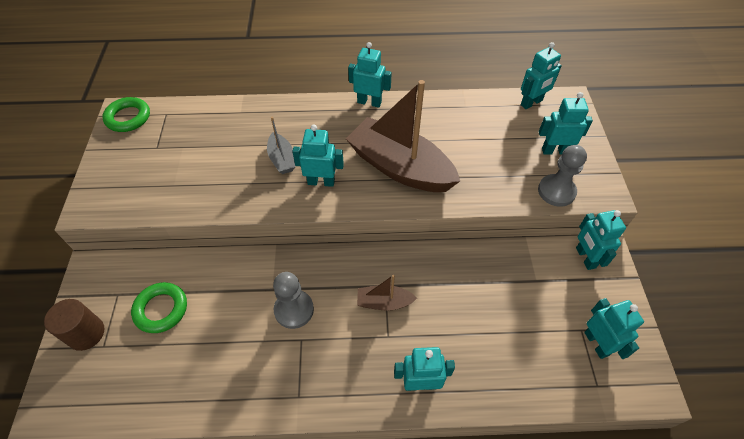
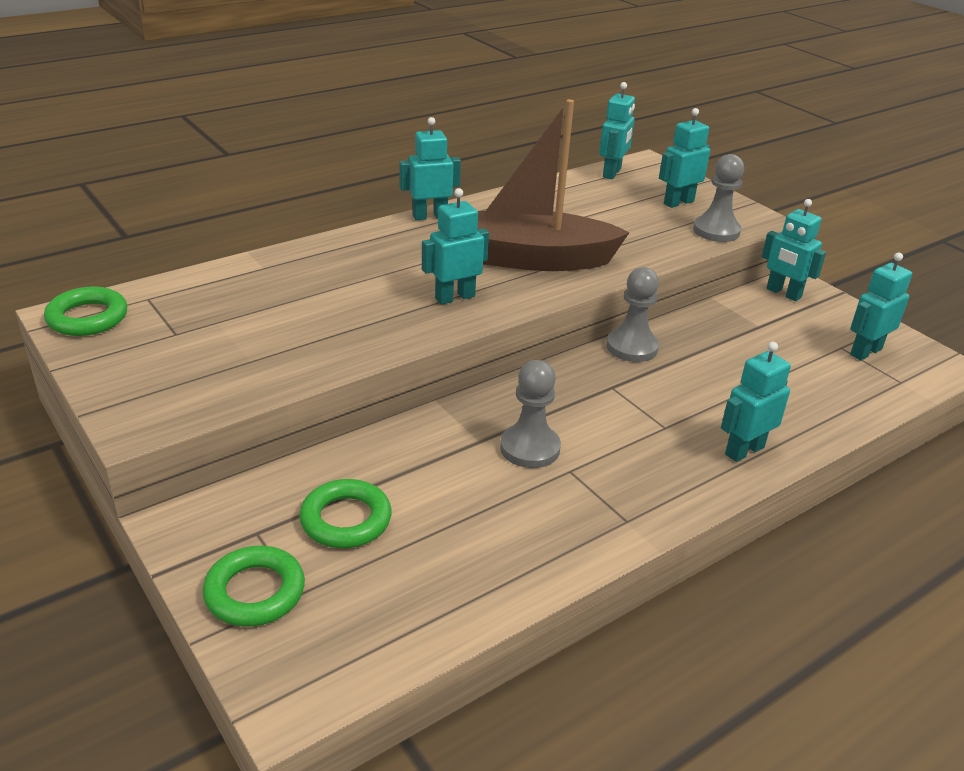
camera: 35 degrees left, 20 degrees down
(86, 333) = (255, 592): brown cylinder -> green ring
(282, 159) = (378, 293): grey boat -> none
(384, 302) = (627, 401): brown boat -> none
(428, 258) = (632, 347): none -> grey pawn
(596, 343) = (865, 352): turquoise robot -> turquoise robot turned 75 degrees counterclockwise

